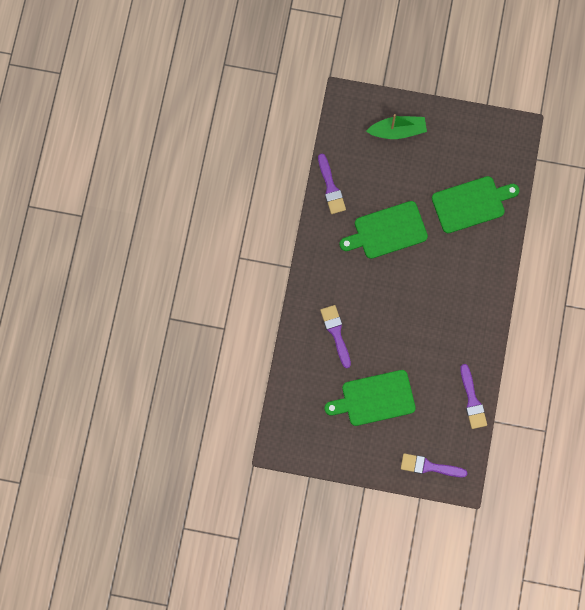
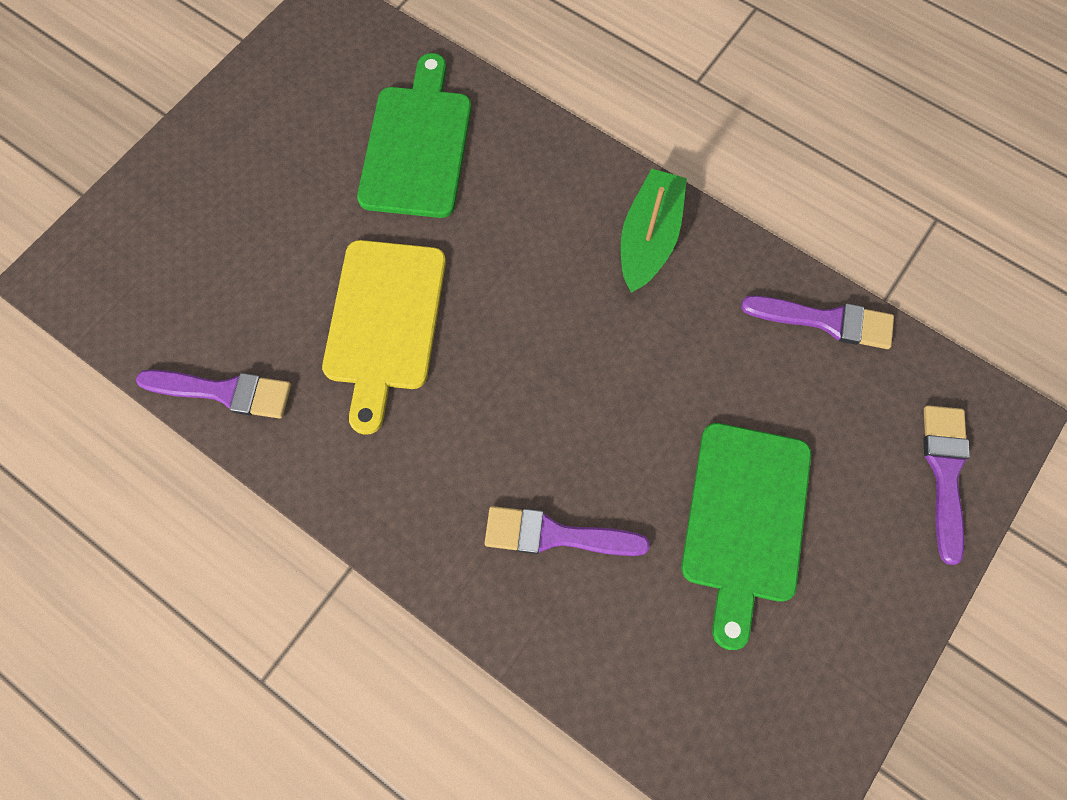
camera: 65 degrees left, 5 degrees down
(387, 231) = (384, 321): green cutting board -> yellow cutting board
(397, 131) = (190, 208): green boat -> green boat (648, 238)
(429, 466) = (944, 473): purple brush -> purple brush turned 150 degrees clockwise

